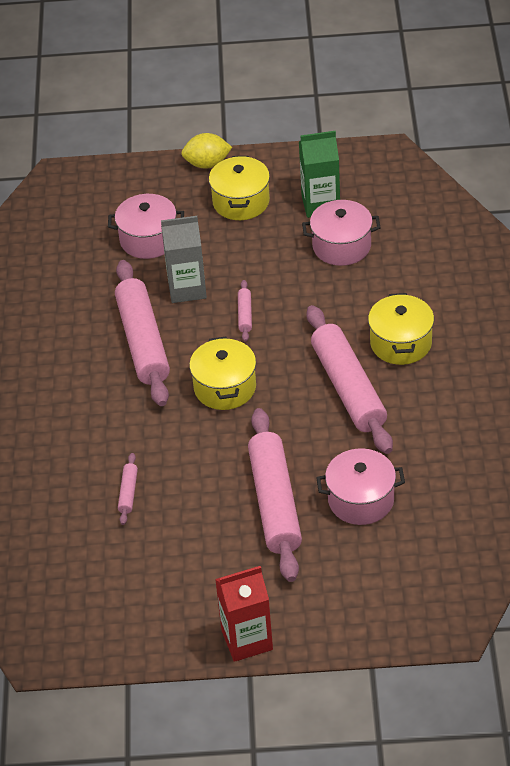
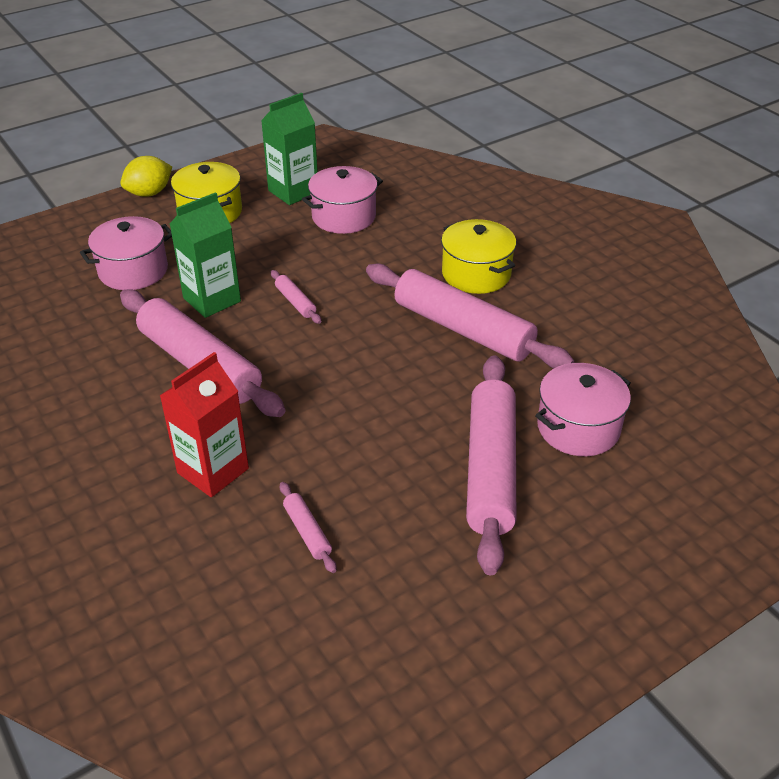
camera: 35 degrees left, 5 degrees down
(187, 288) = (212, 300): grey carton -> green carton
(225, 387) = (331, 375): yellow pot -> none
(247, 640) = (604, 645): red carton -> red carton (213, 471)
(274, 502) = (490, 469): pink rolling pin -> pink rolling pin turned 45 degrees clockwise

